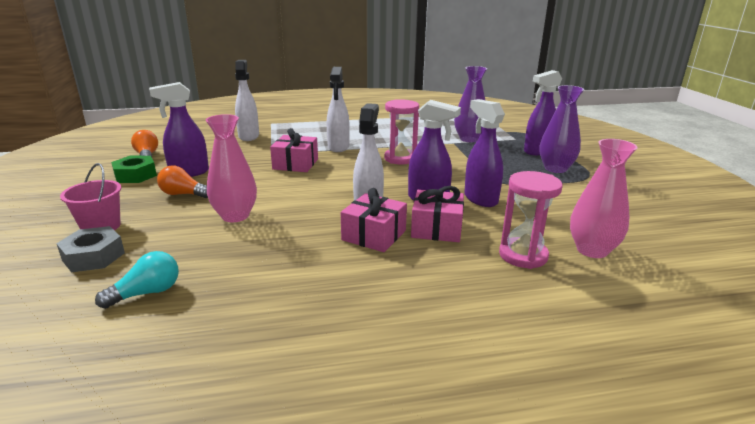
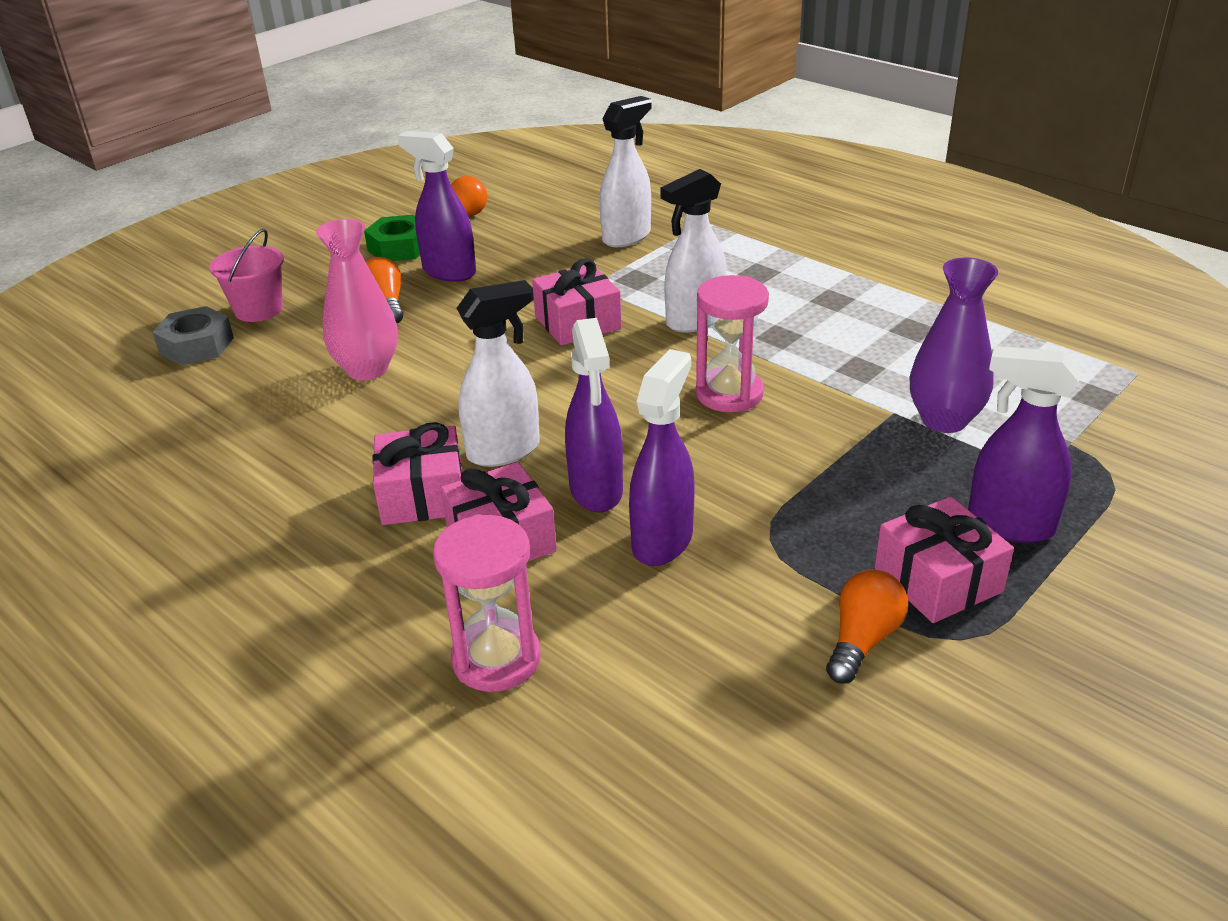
camera: 55 degrees right, 10 degrees up
(147, 293) = (155, 417): turquoise light bulb -> none
(555, 169) = (938, 580): purple vase -> pink gift
(576, 189) = (862, 640): none -> orange light bulb
(592, 250) = (593, 734): pink vase -> none

